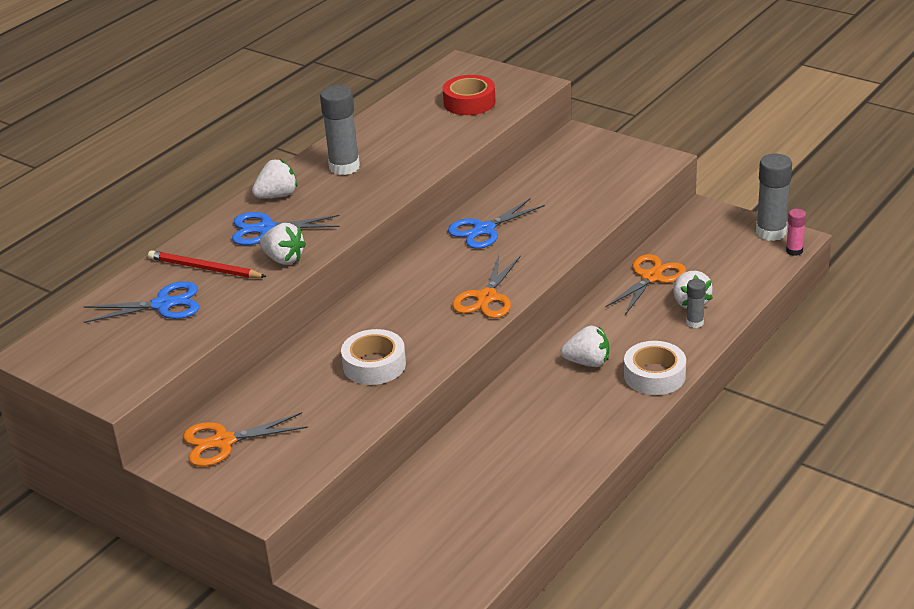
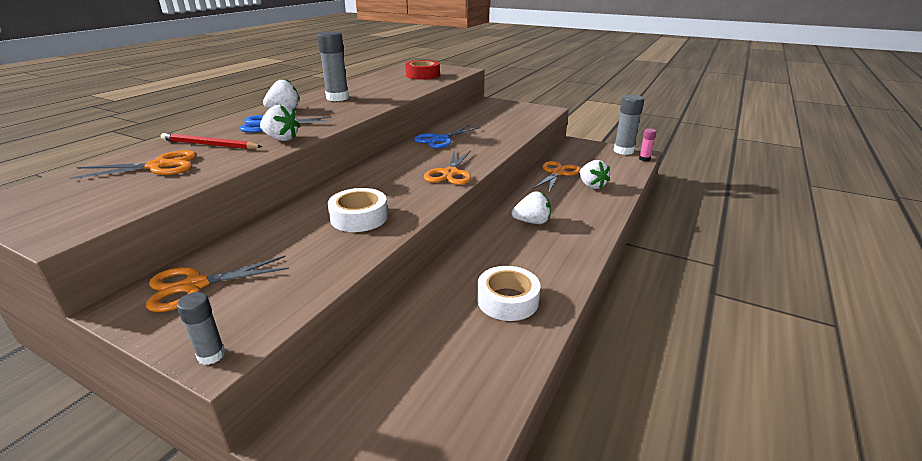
camera: 10 degrees left, 5 degrees down
(163, 305) = (159, 166): blue scissors -> orange scissors
(654, 375) = (588, 229): white tape -> white tape (507, 300)
(695, 323) = (601, 196): grey glue stick -> grey glue stick (211, 355)

